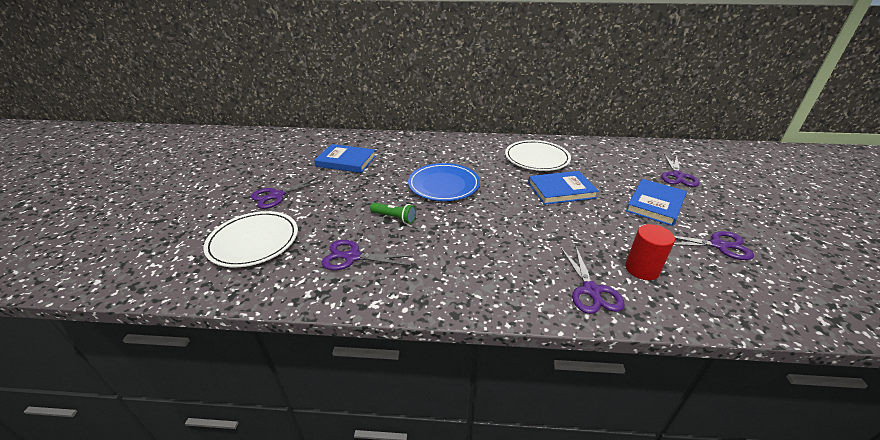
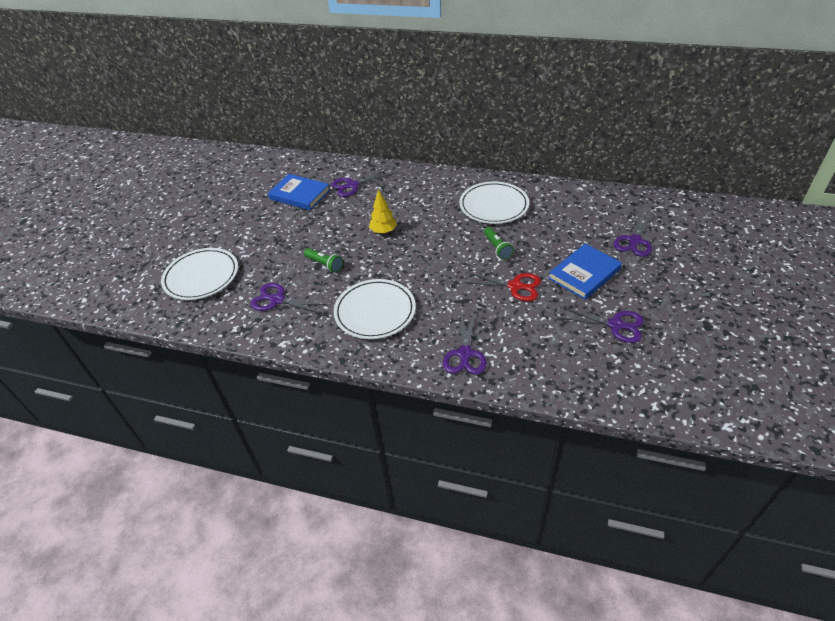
camera: 15 degrees right, 10 degrees up
(277, 196) = (228, 230): purple scissors -> purple scissors (352, 185)
(443, 185) = (383, 231): blue plate -> yellow tree
(469, 257) = (375, 311): none -> white plate
(561, 190) = (497, 248): blue book -> green flashlight
(599, 220) = (515, 286): none -> red scissors
(642, 269) = (523, 340): red cylinder -> none

